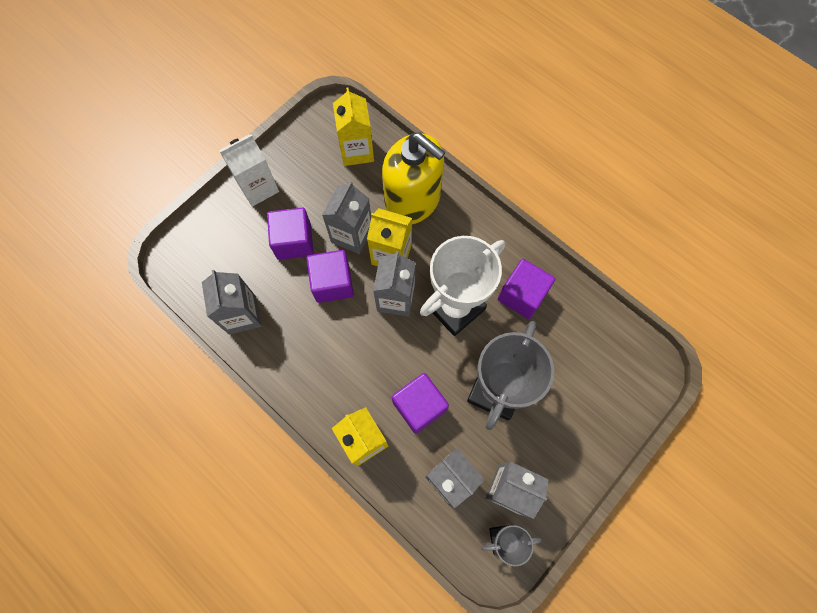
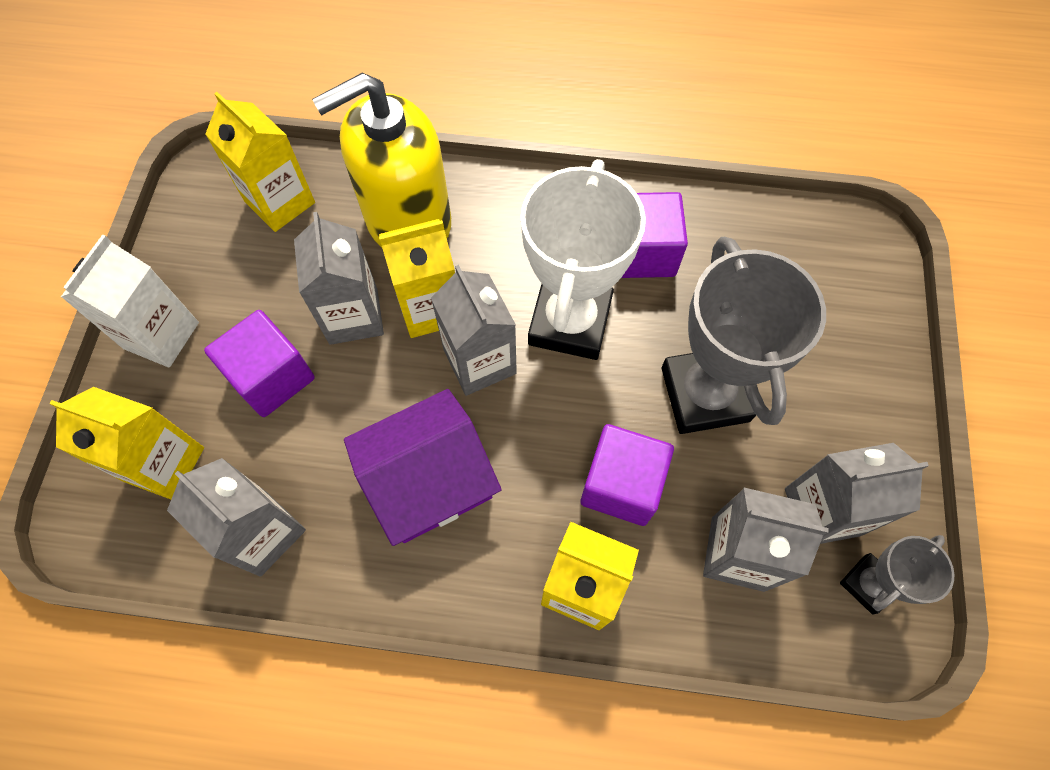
camera: 35 degrees left, 5 degrees down
(221, 253) = (164, 464): none -> yellow carton
(331, 341) = (429, 480): none -> purple house
(332, 283) = (372, 398): purple cube -> none
(413, 200) = (408, 220): yellow soap dispenser -> yellow soap dispenser turned 150 degrees clockwise

